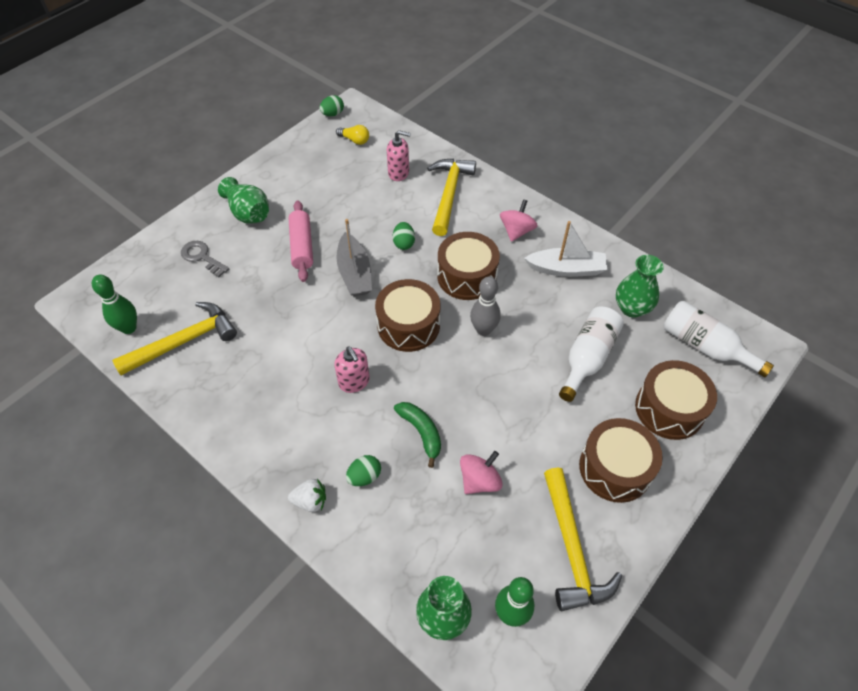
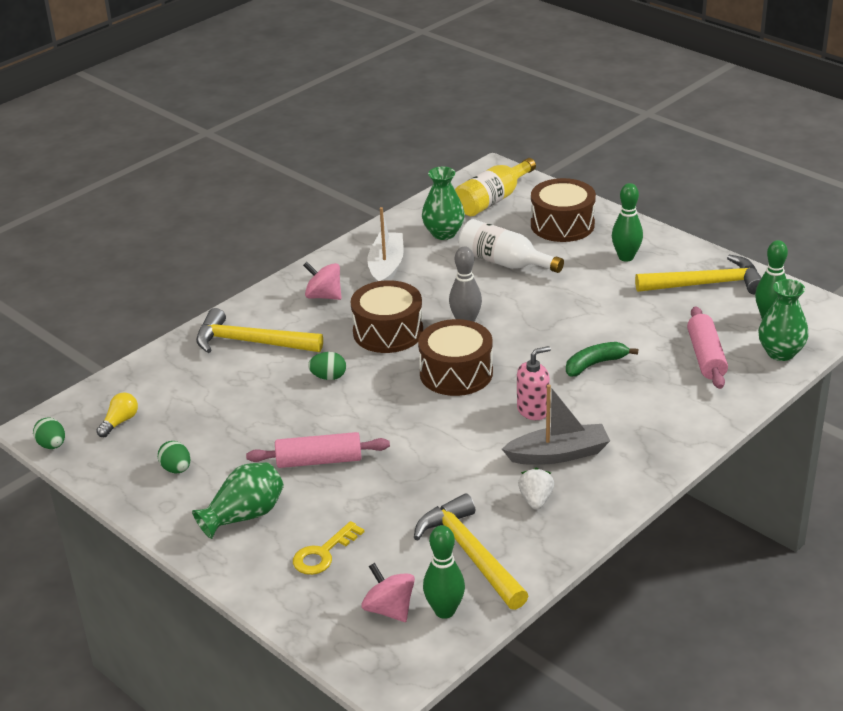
camera: 85 degrees left, 20 degrees down
(202, 257) = (323, 553): grey key -> yellow key
(310, 501) = (680, 434): white strawberry -> white strawberry (536, 500)
(354, 273) = (372, 414): grey boat -> grey boat (558, 454)
(364, 476) = (649, 400): green egg -> green egg (176, 469)
(398, 173) = (200, 382): pink soap dispenser -> none
(435, 536) = (706, 356): none -> pink rolling pin
(479, 480) = (646, 330): pink spinning top -> pink spinning top (389, 609)
(615, 468) = (626, 257): brown drum -> green bowling pin
(705, 346) = (493, 200): white bottle -> yellow bottle

